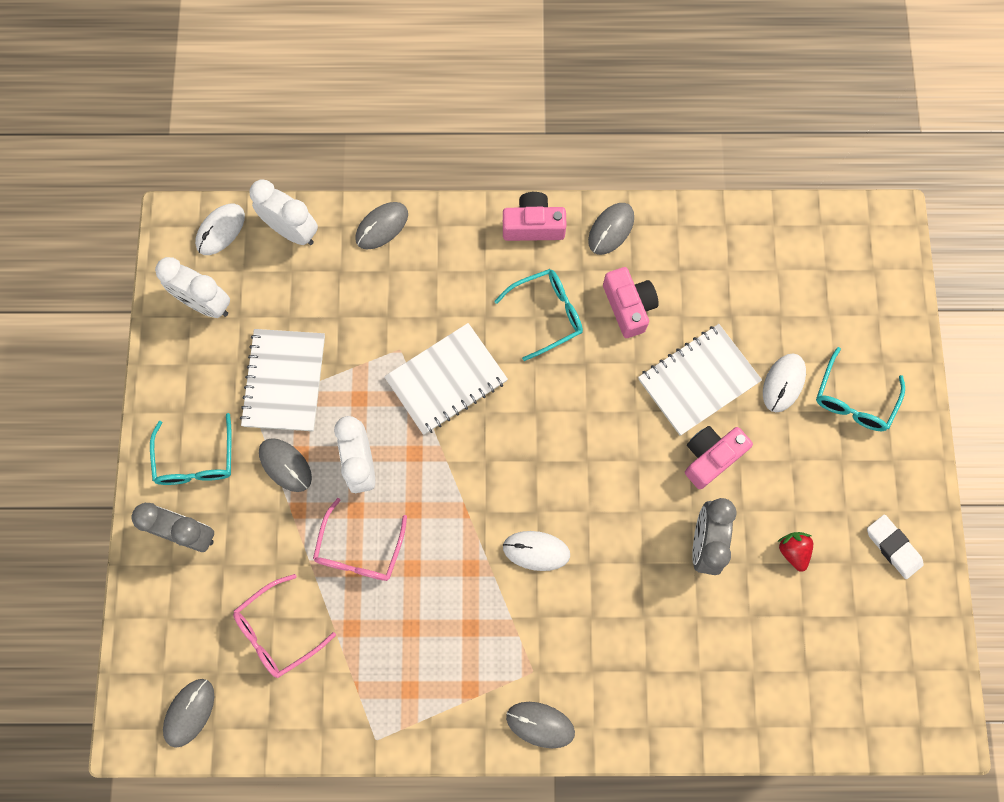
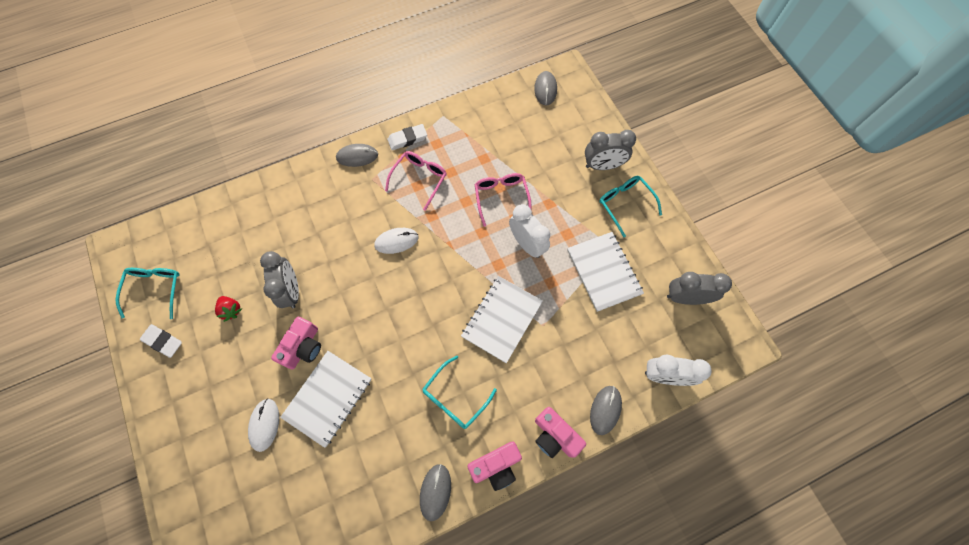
camera: 155 degrees right, 5 degrees down
(205, 304) = (685, 298): white clock -> grey clock
(220, 230) = (712, 353): white mouse -> none
(277, 632) = (523, 141): pink glasses -> pink glasses (419, 179)
(285, 465) = (572, 224): grey mouse -> none
(450, 720) = (407, 139): none -> white eraser
(628, 306) = (398, 432): pink camera -> pink camera (555, 435)
(853, 399) = (208, 435): turquoise glasses -> turquoise glasses (155, 289)

